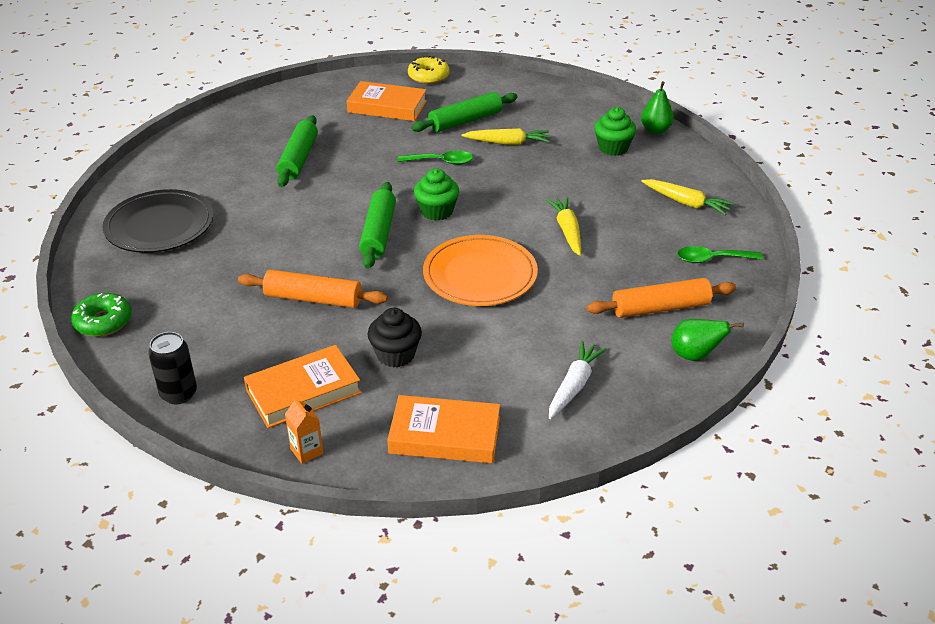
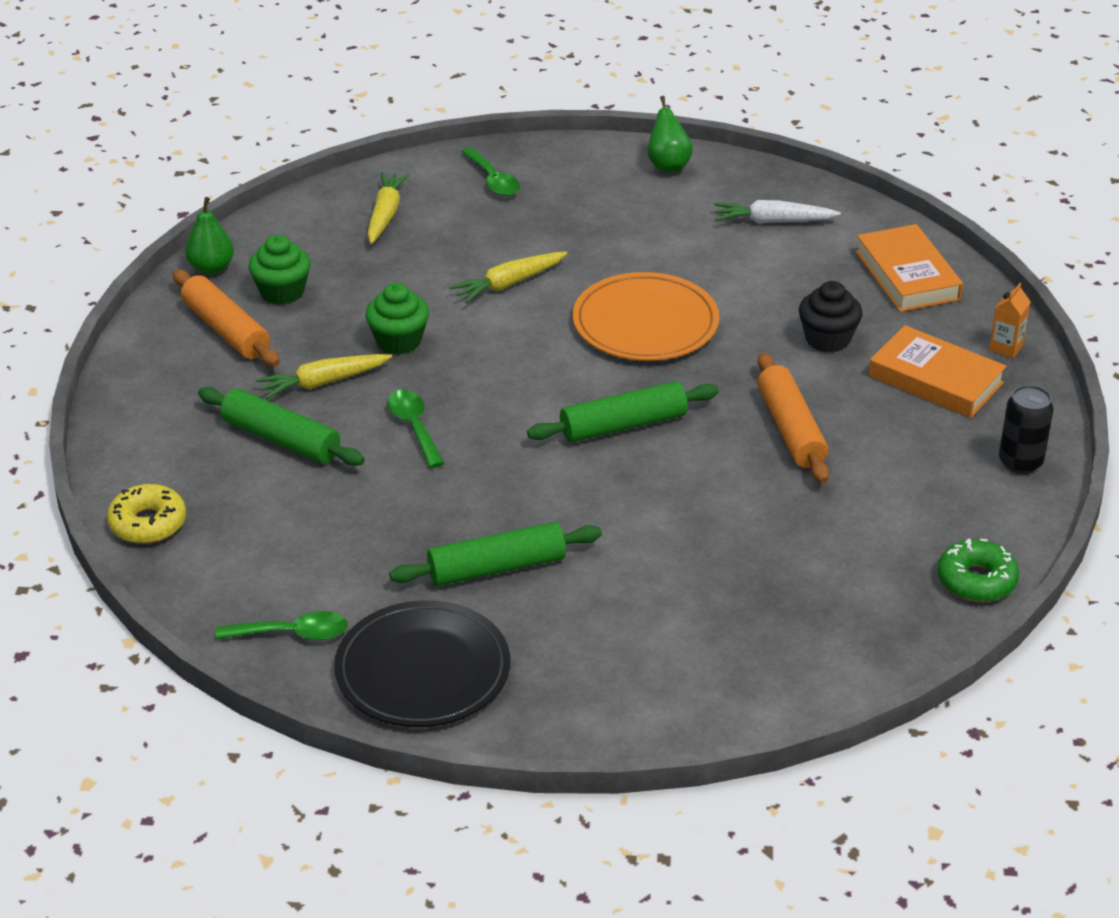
camera: 115 degrees left, 0 degrees up
(159, 225) = (760, 632): black plate -> black plate (423, 670)
(312, 96) = (292, 634): none -> green spoon
(387, 106) = (279, 534): orange book -> none
(437, 211) = (539, 393): green cupcake -> green cupcake (398, 341)
(508, 143) = (323, 382): yellow carrot -> yellow carrot turned 90 degrees counterclockwise
(660, 308) = (608, 196): orange rolling pin -> orange rolling pin (226, 330)

